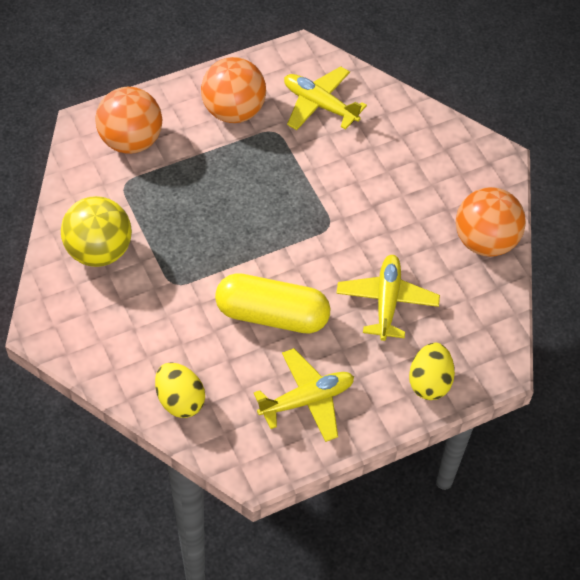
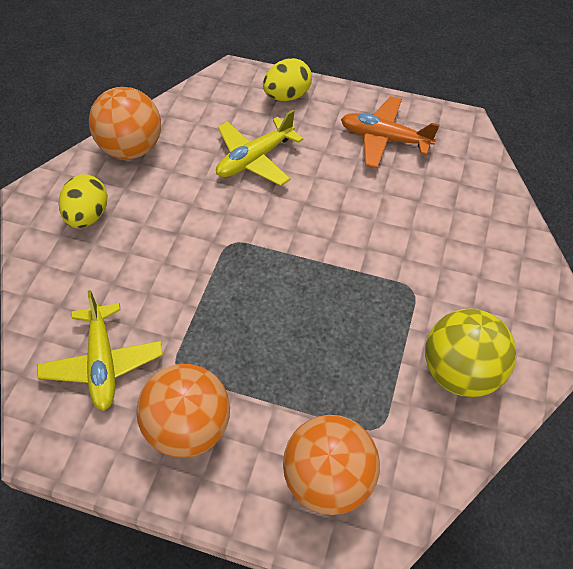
camera: 135 degrees left, 0 degrees up
(180, 400) = (483, 198): yellow egg -> yellow egg (88, 215)
(272, 315) = (352, 208): yellow capsule -> none
(307, 400) = (384, 139): yellow plane -> orange plane

